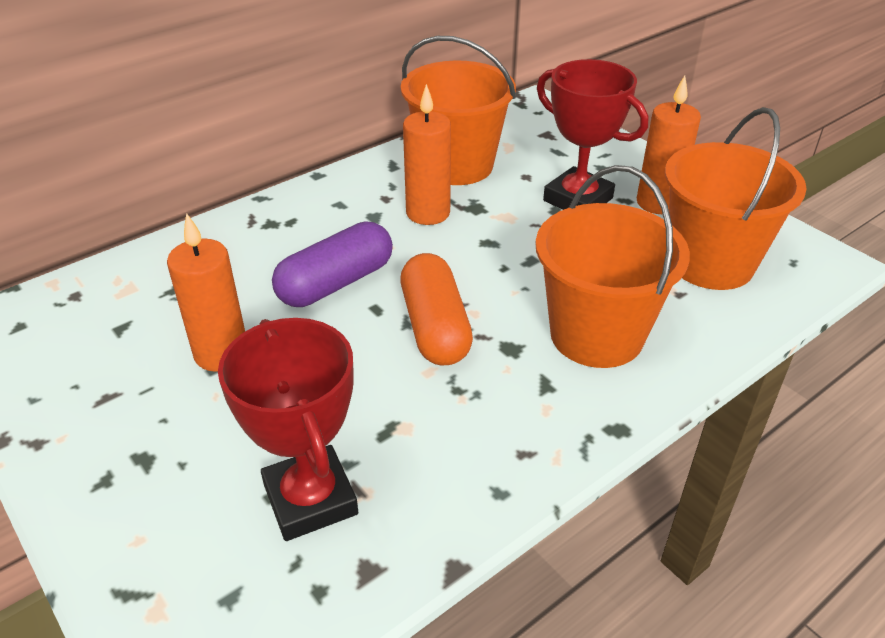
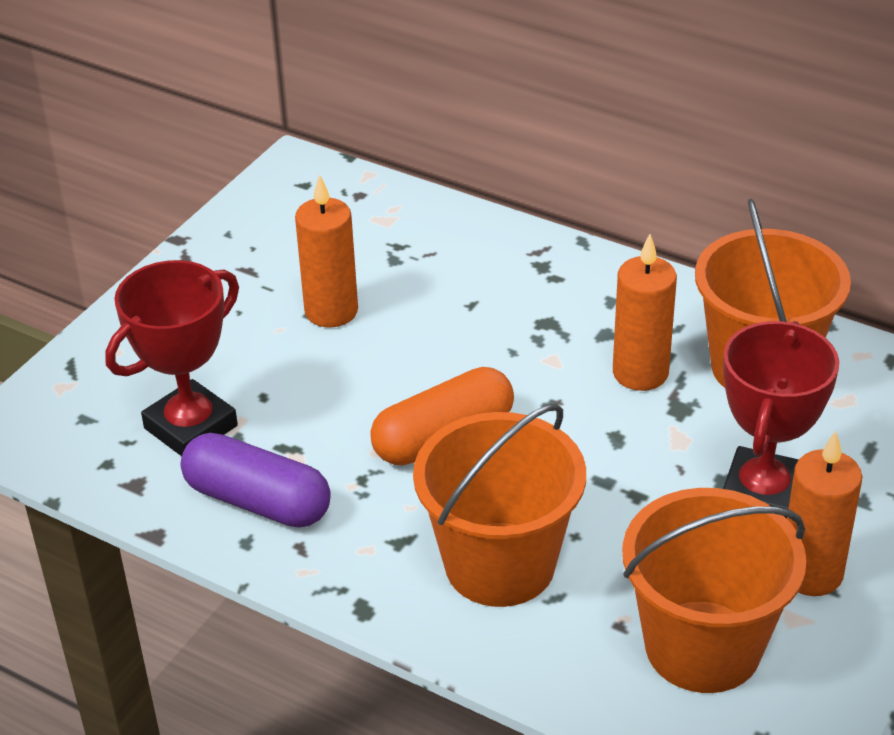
camera: 70 degrees right, 0 degrees up
(336, 283) = (471, 346): purple capsule -> purple capsule (257, 501)

